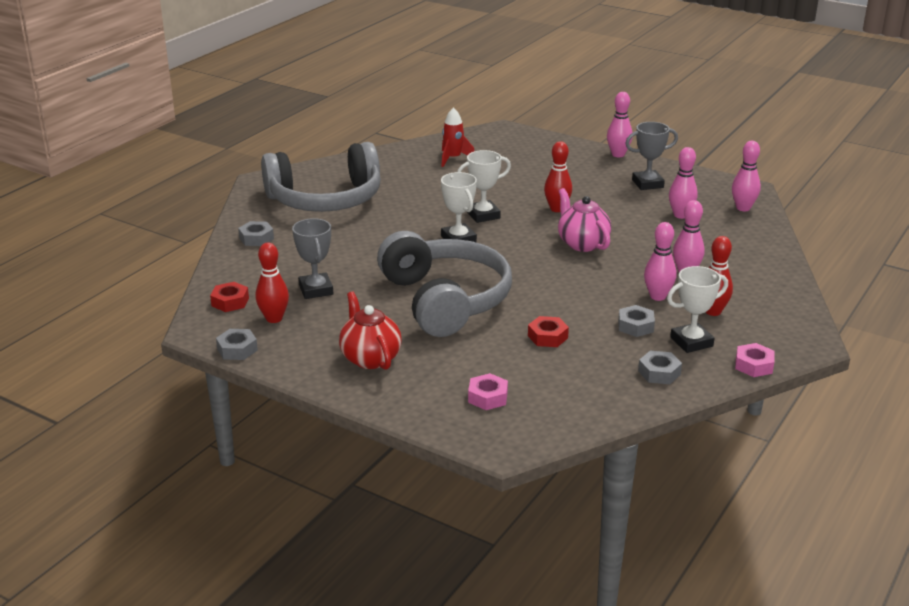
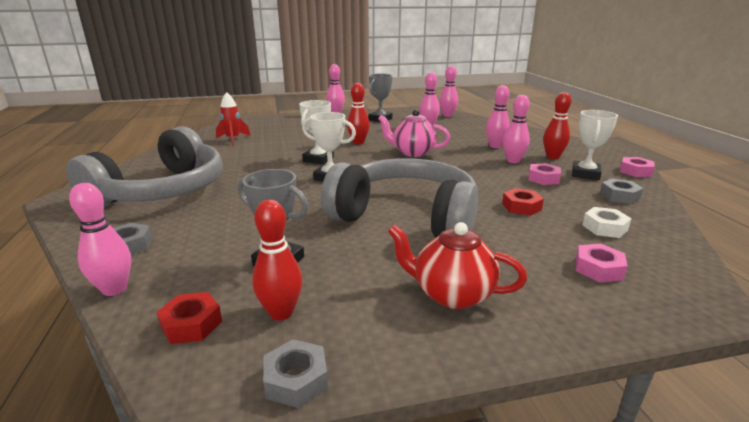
camera: 45 degrees left, 5 degrees down
(220, 264) = (114, 289): none -> pink bowling pin
(568, 383) = (604, 228): none -> white nut
(635, 326) = (543, 179): grey nut -> pink nut

